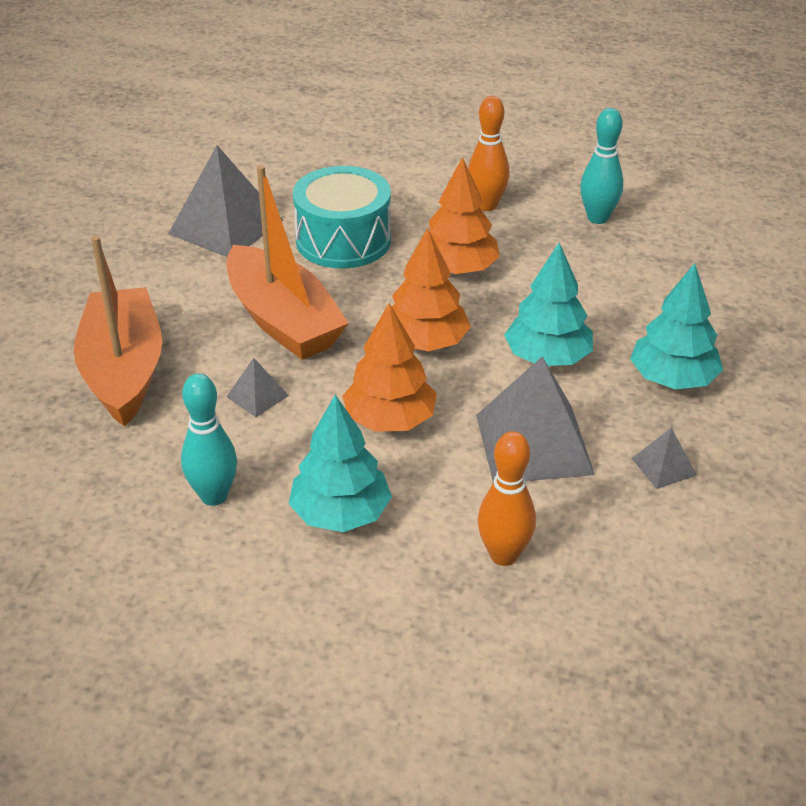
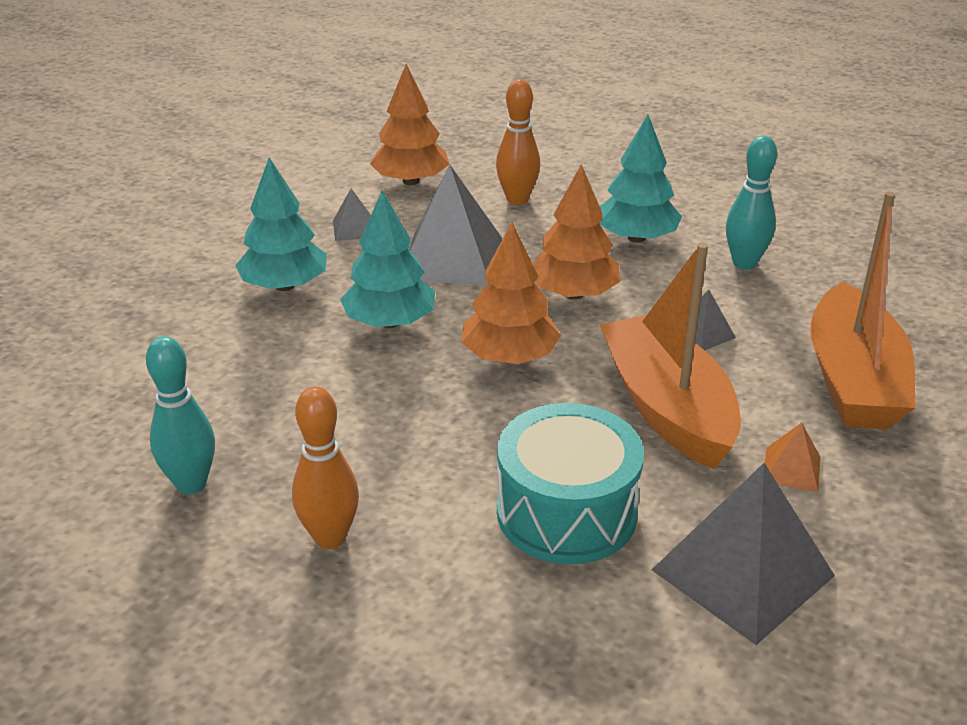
camera: 165 degrees left, 5 degrees down
(187, 290) = (791, 469): none -> orange pyramid
(458, 269) = (428, 439): orange tree -> orange tree (410, 181)

